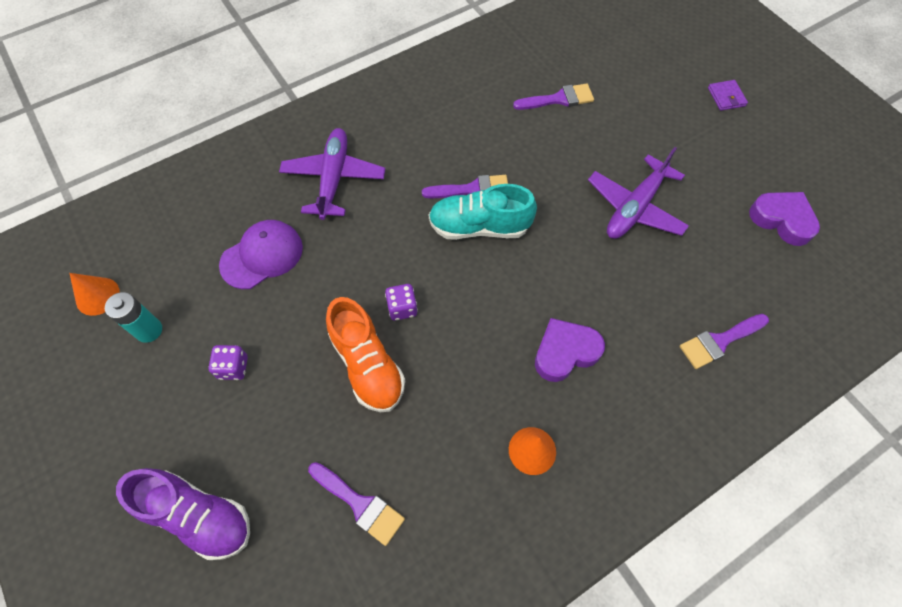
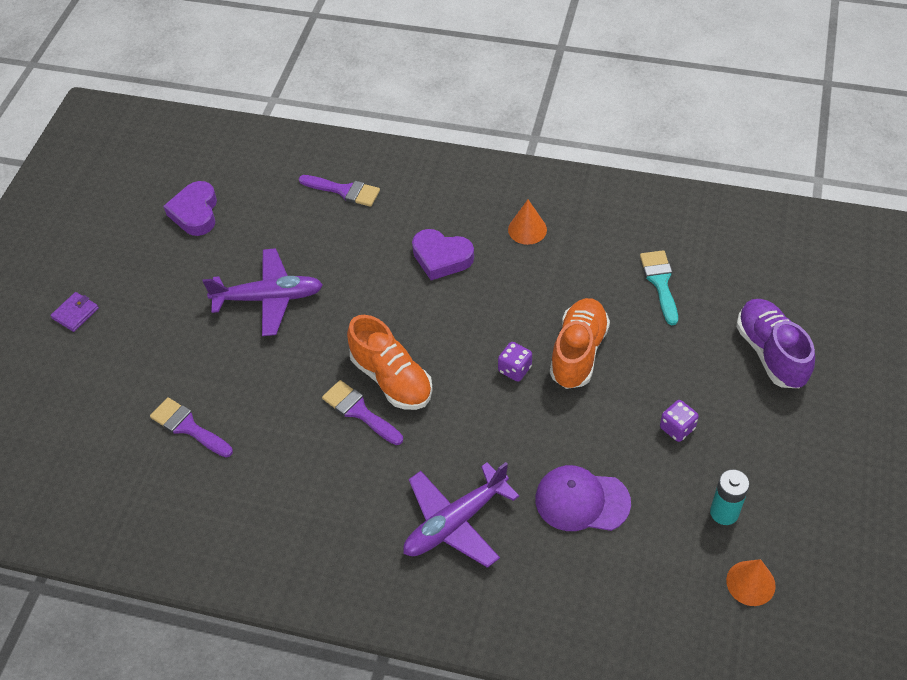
camera: 130 degrees left, 10 degrees down
(360, 504) = (660, 282): purple brush -> turquoise brush
(479, 227) = (391, 379): turquoise shoe -> orange shoe

